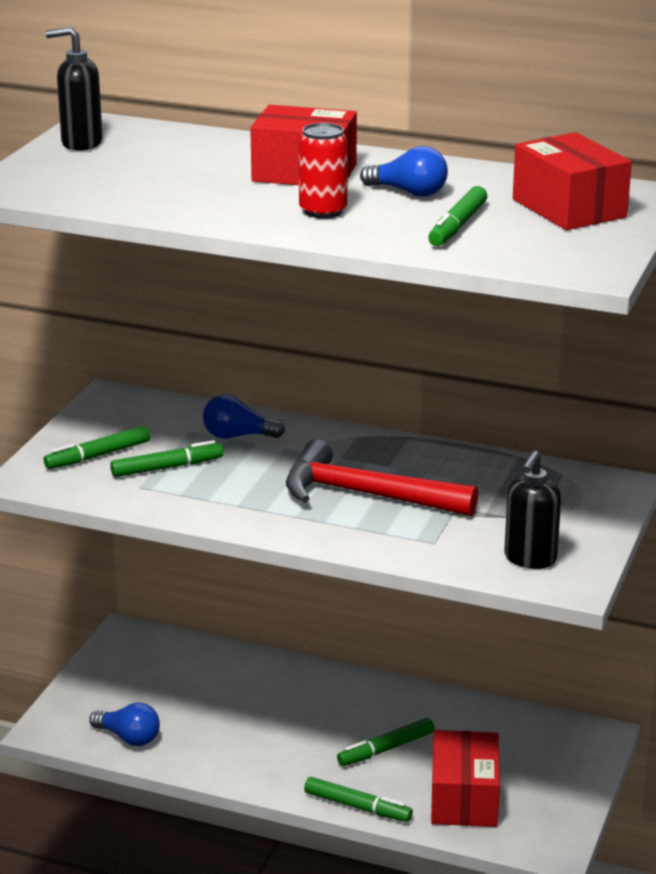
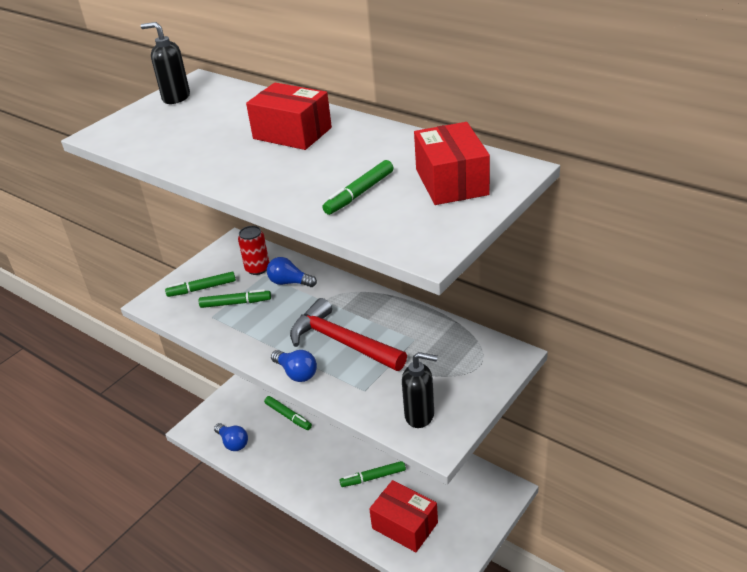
camera: 20 degrees right, 10 degrees up
(323, 211) = (278, 171): red can -> red can (257, 268)
(357, 807) = (339, 519): green marker -> green marker (288, 416)
(409, 192) = (348, 157): blue light bulb -> blue light bulb (296, 373)
(464, 798) = (405, 525): red box -> red box turned 75 degrees counterclockwise
(530, 559) = (420, 415): black soap dispenser -> black soap dispenser turned 120 degrees counterclockwise

